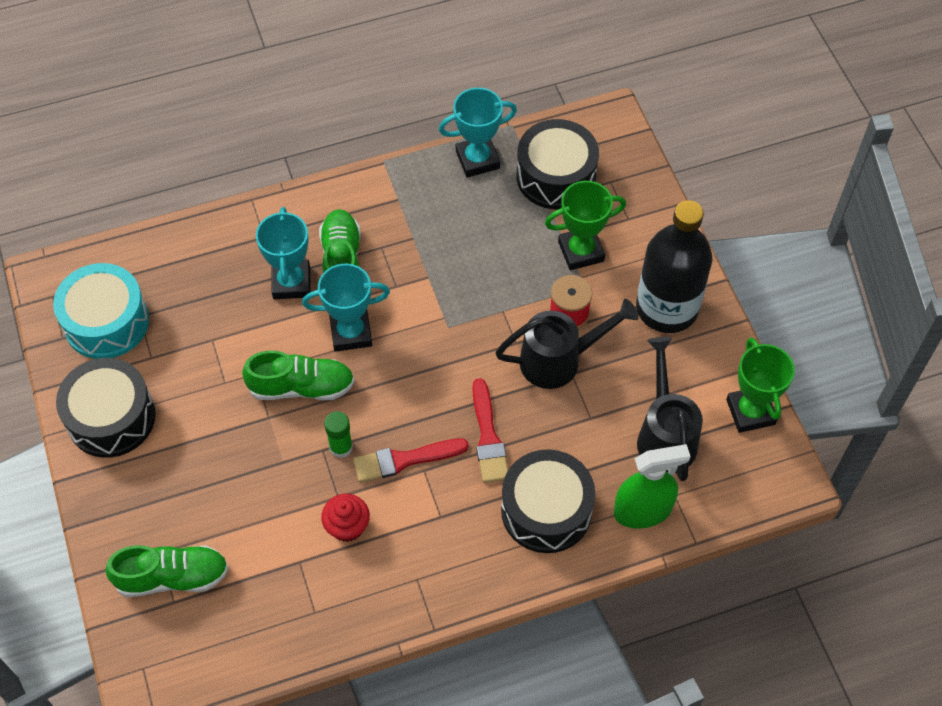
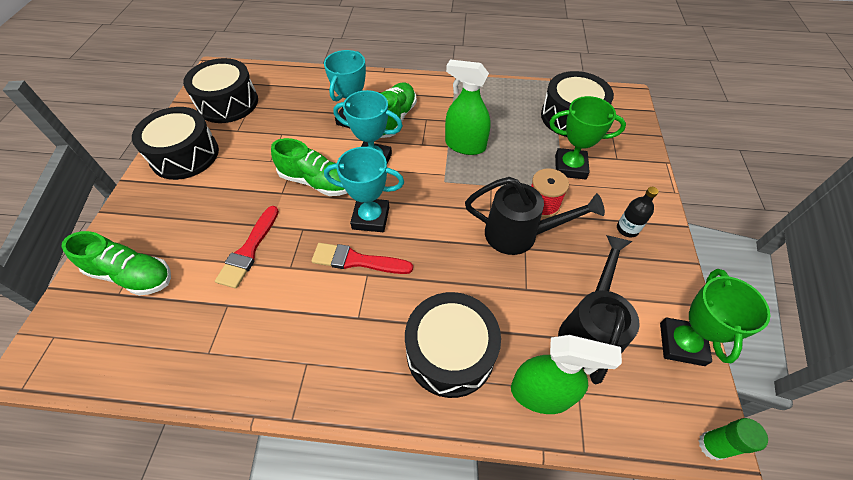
camera: 25 degrees right, 5 degrees down
(106, 322) = (228, 103): turquoise drum -> black drum
(341, 447) = (316, 232): green glue stick -> green glue stick (712, 446)
(347, 526) = (281, 293): red cupcake -> none
(448, 268) = (465, 145): none -> green spray bottle
(477, 159) = (519, 92): turquoise trophy -> turquoise trophy (371, 218)
(488, 437) = (432, 270): red brush -> red brush (249, 250)
(667, 308) = (627, 229): black bottle -> black bottle, size x0.40

